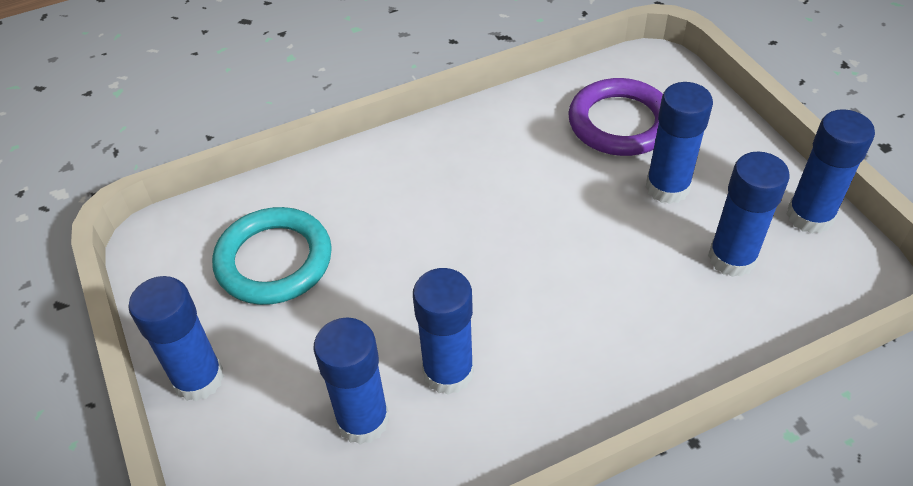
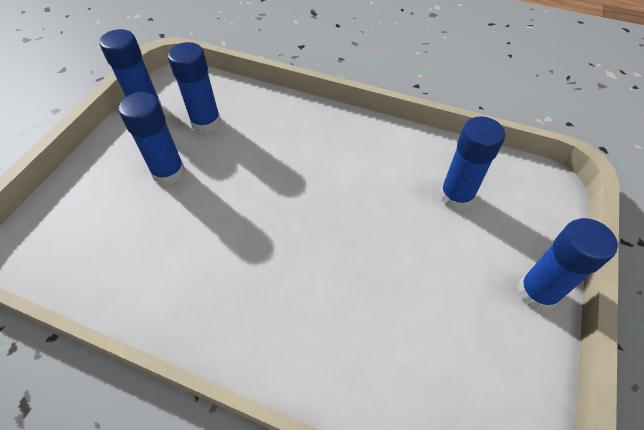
camera: 135 degrees left, 5 degrees up
(274, 260) = (430, 337): turquoise ring -> none
(448, 372) = (392, 183): blue glue stick -> none
(620, 123) = (116, 229): purple ring -> none

